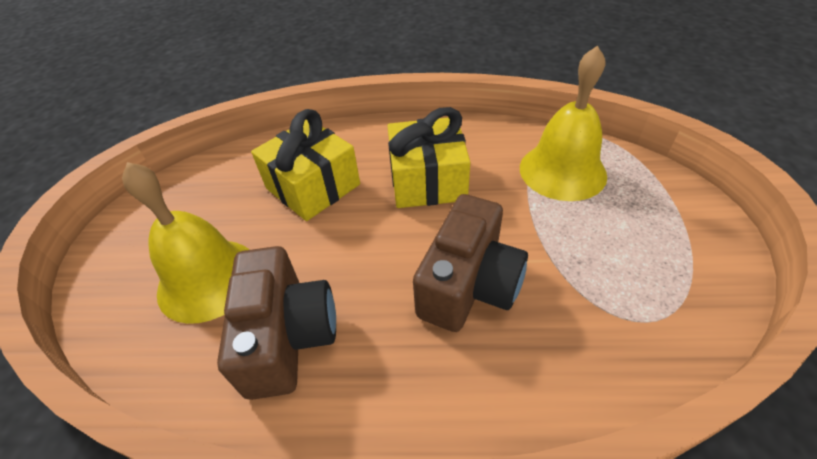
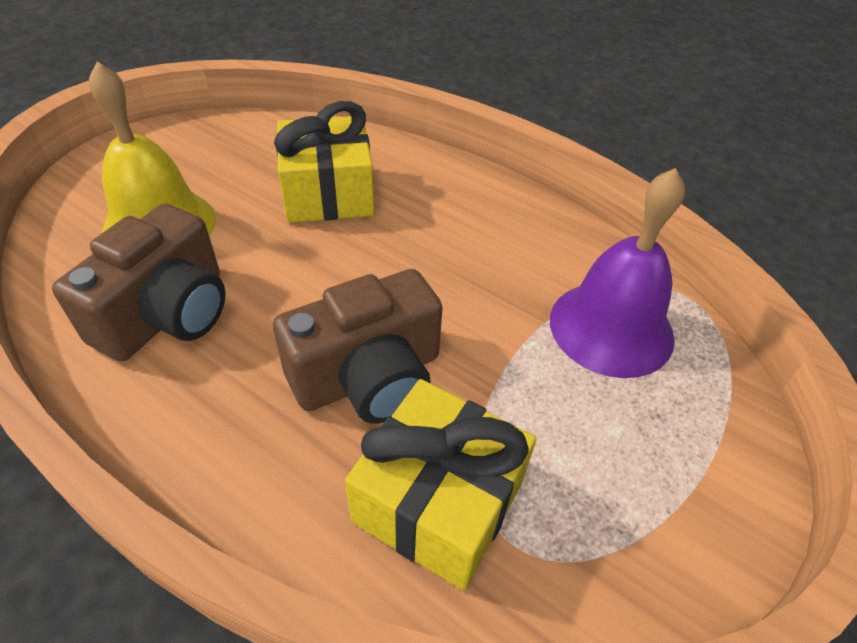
camera: 30 degrees right, 0 degrees up
(427, 180) = (444, 250): yellow gift -> yellow gift (438, 501)
(562, 171) = (611, 328): yellow bell -> purple bell

